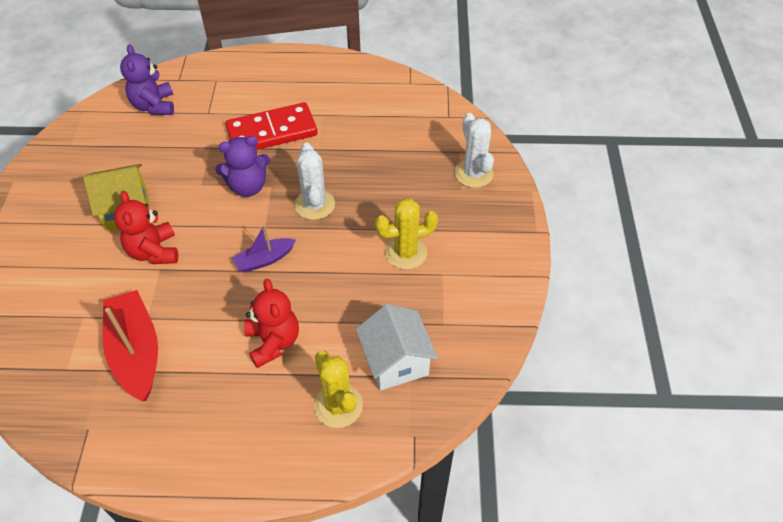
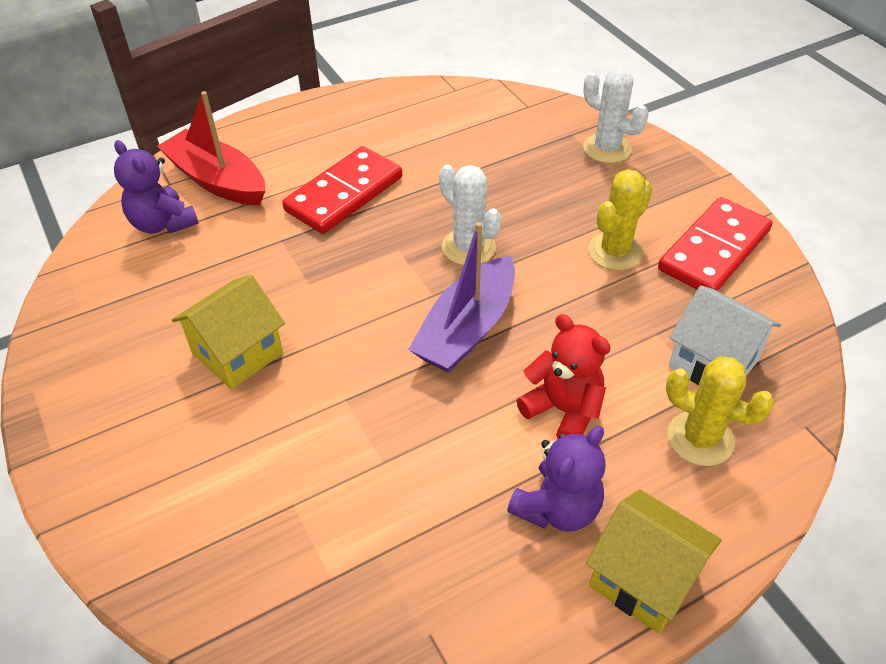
camera: 30 degrees left, 5 degrees down
(136, 352) = (406, 508): red boat -> red boat (217, 181)
(154, 251) = (319, 383): red teddy bear -> none
(224, 468) = (644, 579): none -> yellow house
(248, 186) = (370, 262): purple teddy bear -> purple teddy bear (557, 508)
(264, 260) = (467, 329): purple boat -> purple boat, size x1.79
(475, 284) = (714, 250): none -> red domino

